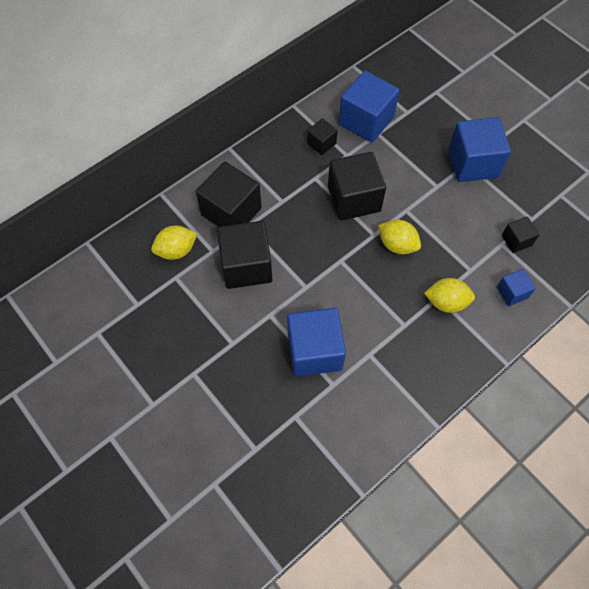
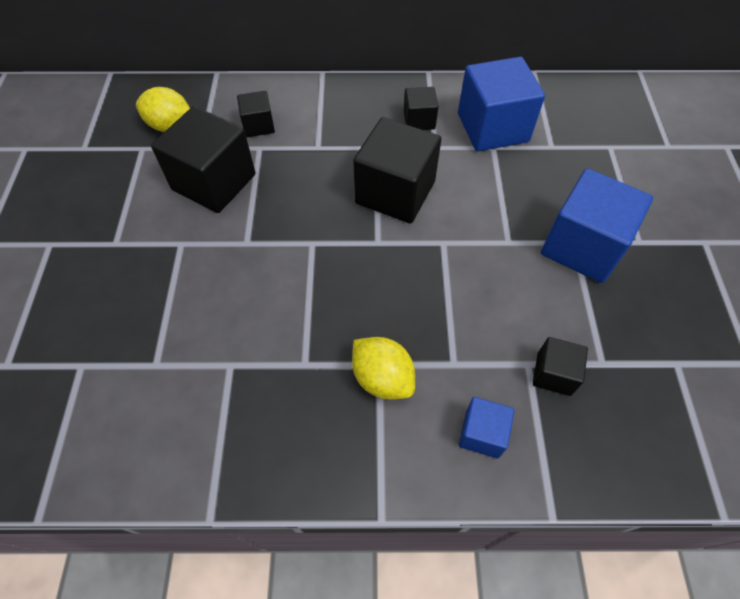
camera: 40 degrees right, 5 degrees down
(231, 211) = (258, 125): black cube -> black cube, size x0.51
(314, 351) = (179, 314): blue cube -> none
(397, 245) = (392, 271): yellow lemon -> none

